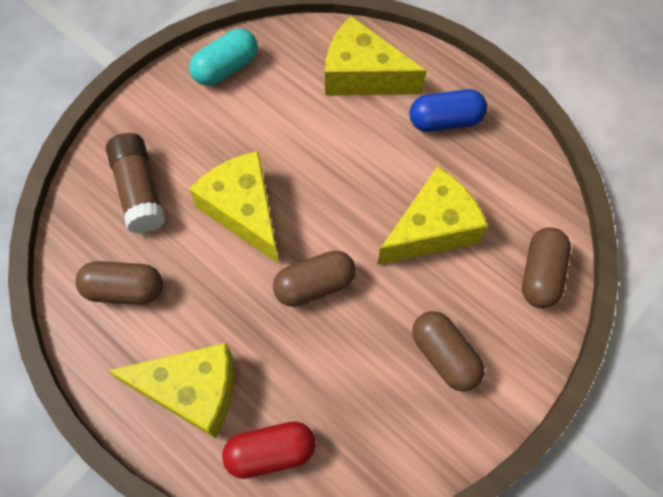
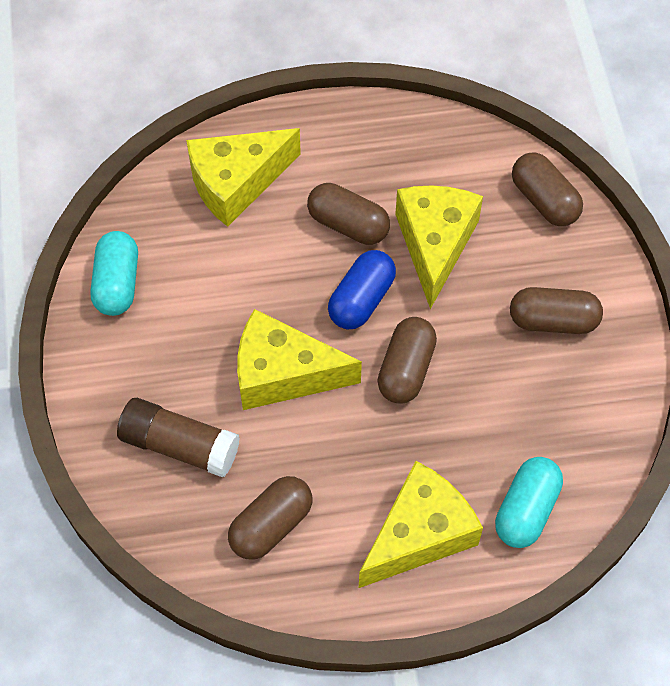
camera: 50 degrees left, 5 degrees down
(270, 452) = (526, 510): red capsule -> turquoise capsule
(395, 163) = (348, 225): none -> brown capsule
(445, 120) = (343, 157): blue capsule -> blue capsule (361, 300)

